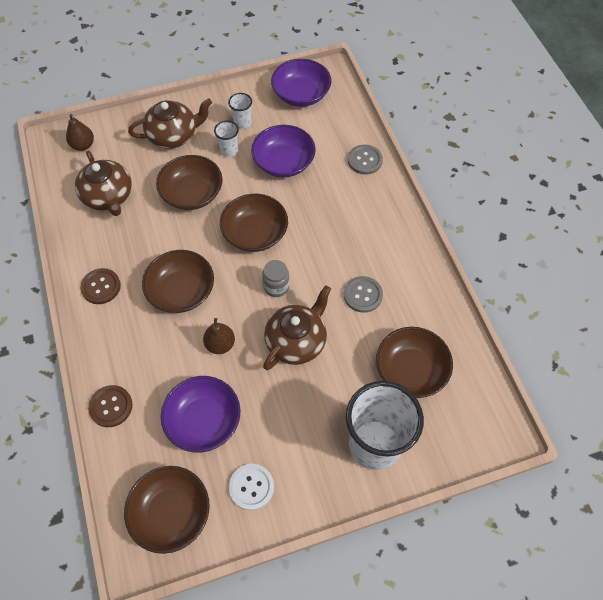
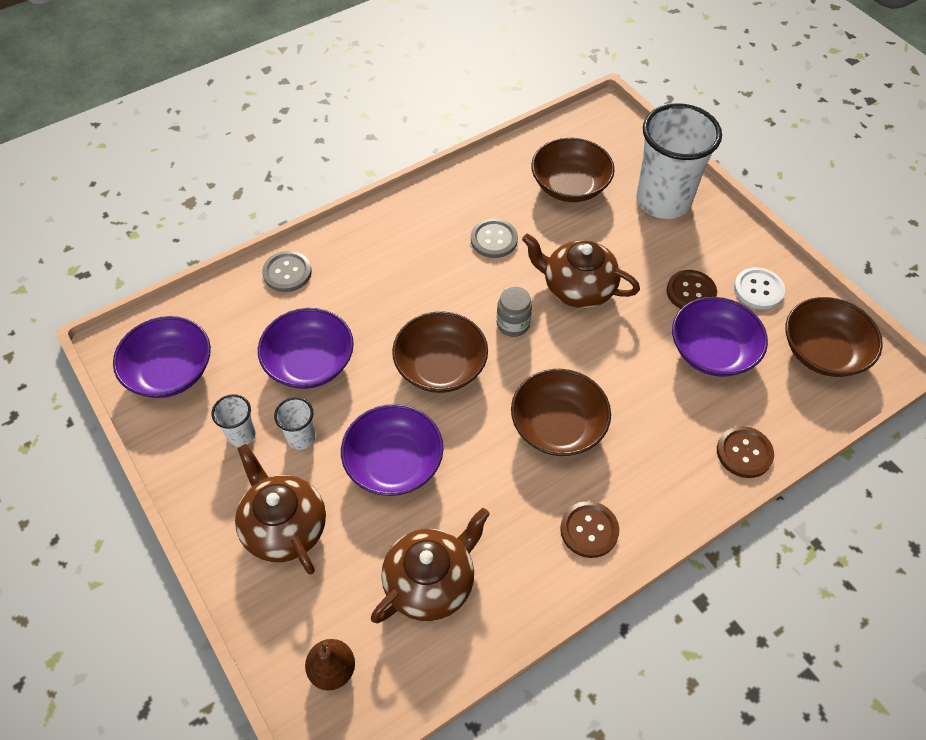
camera: 105 degrees left, 5 degrees down
(192, 193) = (394, 463): brown bowl -> purple bowl
(220, 344) = (613, 361): brown pear -> none
(266, 427) = (691, 292): none -> brown button

